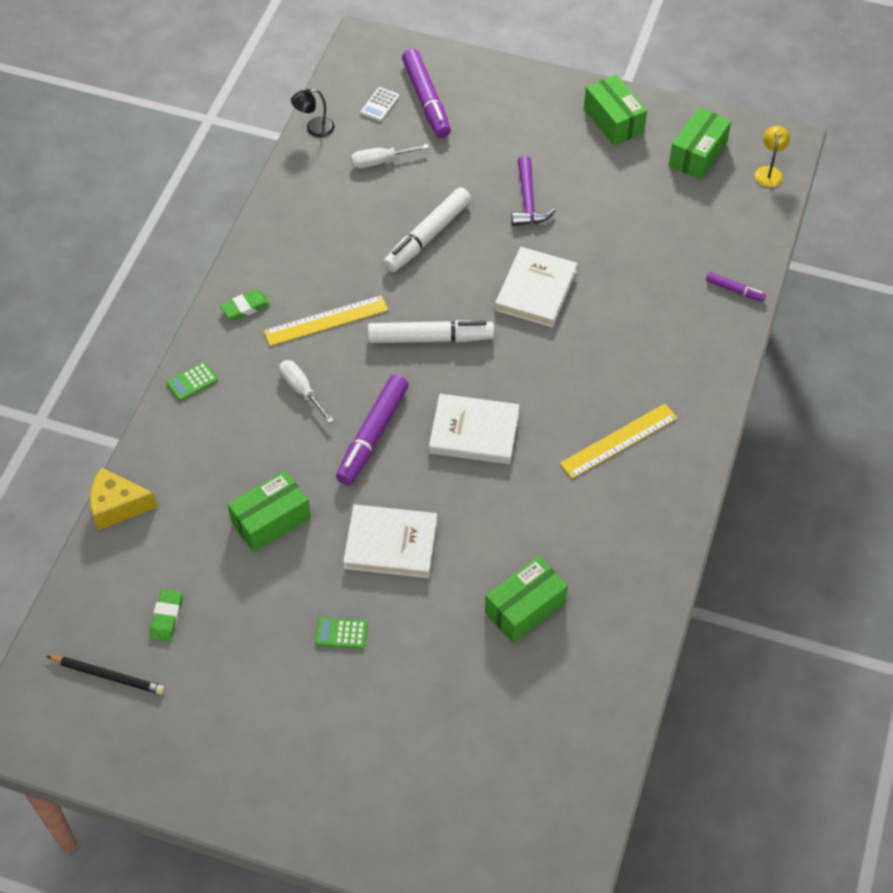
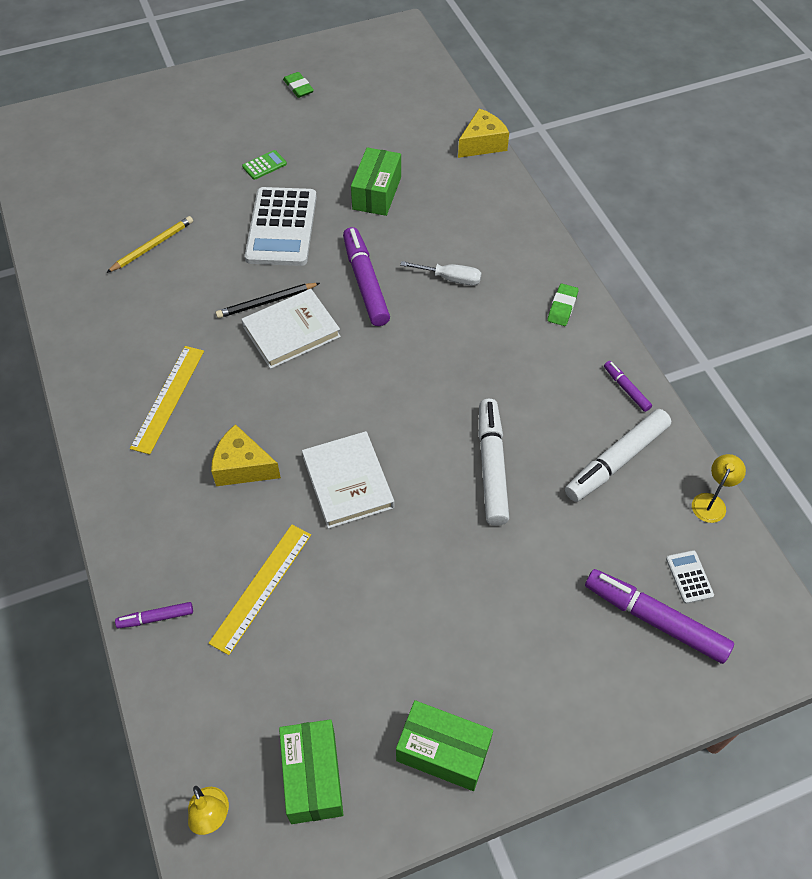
camera: 140 degrees right, 0 degrees up
(108, 676) = (380, 74): black pencil -> black pencil (266, 302)
(166, 617) = (381, 114): green eraser -> green eraser (298, 87)
(192, 382) = (532, 236): green calculator -> none
(277, 222) = (626, 389): none -> purple marker
(314, 128) = (711, 502): black lamp -> yellow lamp
(326, 320) = (492, 338): yellow ruler -> yellow ruler (262, 587)
(380, 161) = (615, 512): white screwdriver -> none
(391, 544) = (282, 227): white book -> white calculator
(430, 338) = (396, 379): white marker -> white marker (616, 461)
(525, 608) = (152, 246): green box -> yellow pencil
(528, 201) = (439, 572): purple hammer -> none
(602, 349) = (242, 467): none -> yellow cheese

